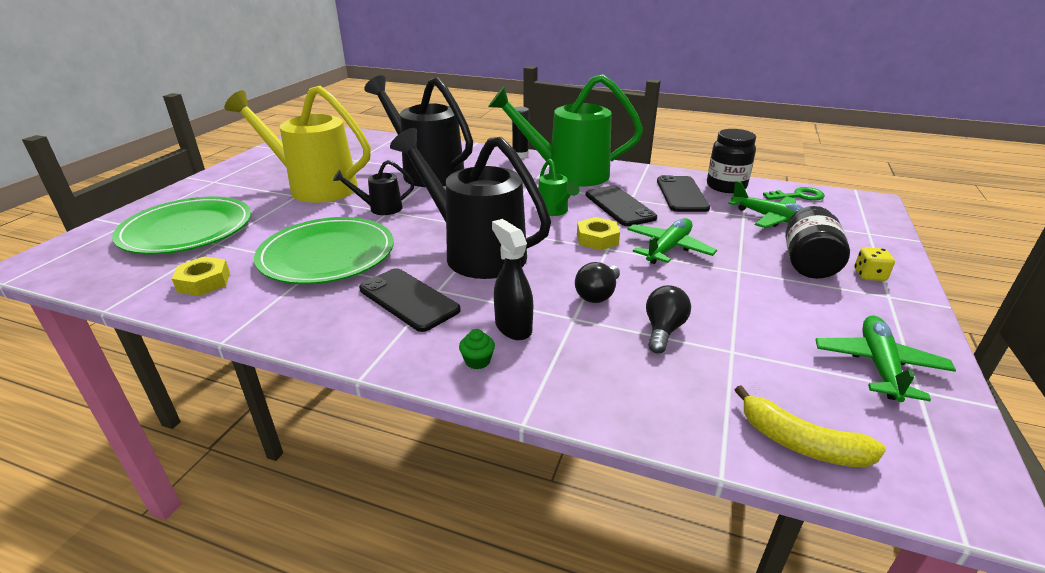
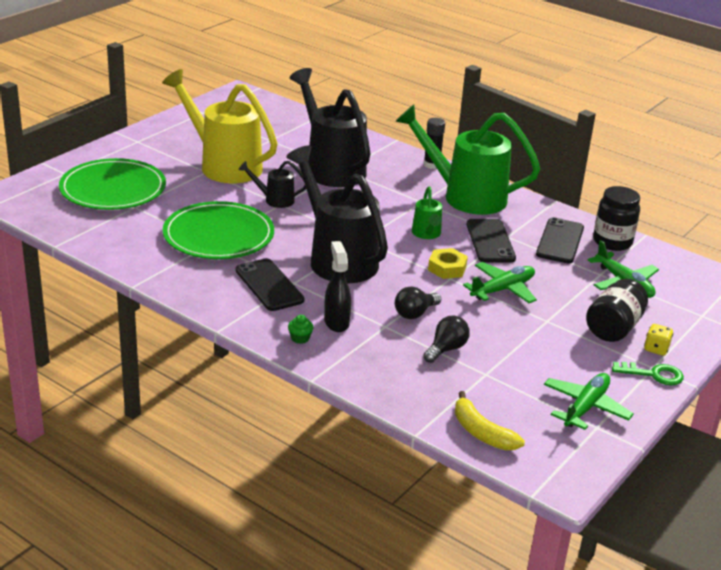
camera: 15 degrees right, 0 degrees up
(204, 282) = (123, 239): yellow nut -> none
(798, 196) = (675, 266): green key -> green key (653, 374)

